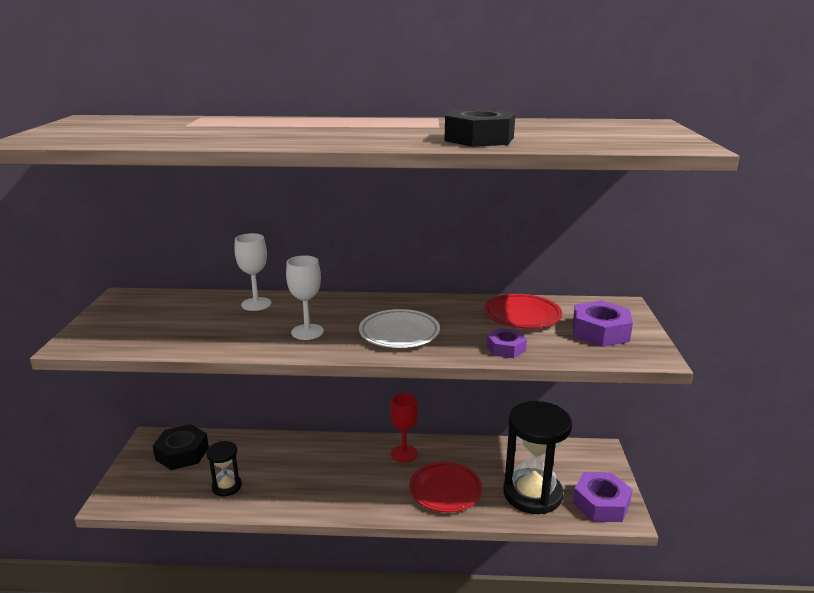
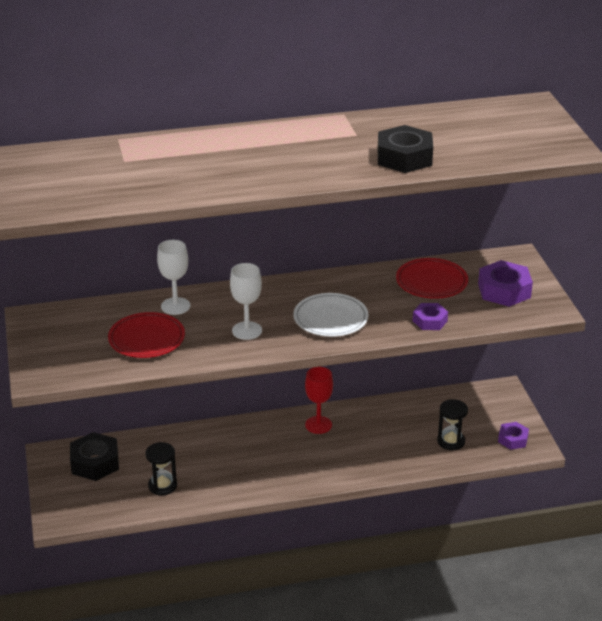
camera: 15 degrees left, 10 degrees up
(445, 490) = (371, 452): red plate -> red plate (146, 339)
(532, 494) = (451, 441): black hourglass -> black hourglass, size x0.50
(601, 503) = (513, 439): purple nut -> purple nut, size x0.61

